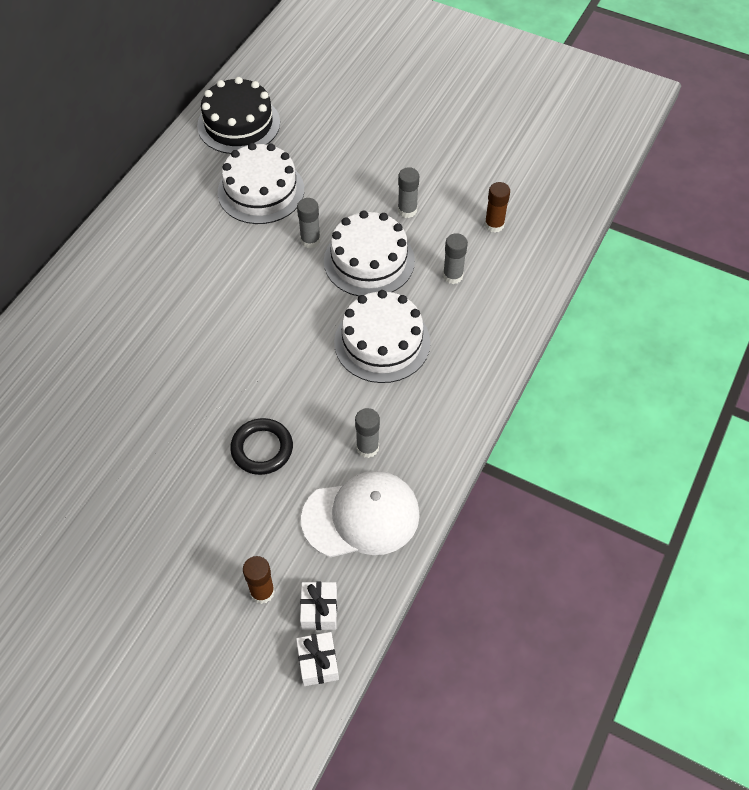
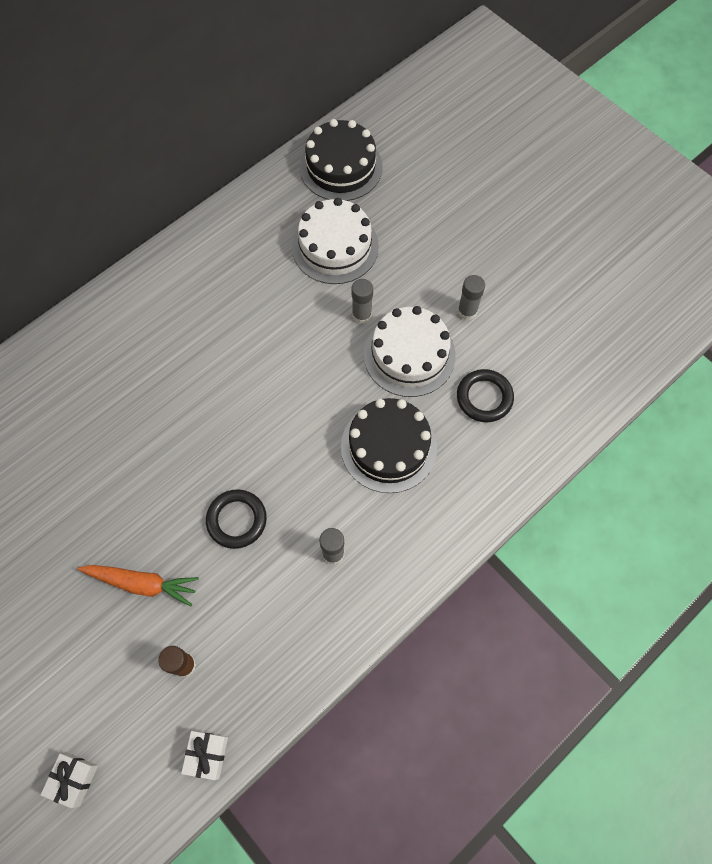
camera: 20 degrees right, 10 degrees up
(190, 534) = (142, 583): none -> orange carrot
(319, 610) = (227, 703): white gift -> white gift (74, 779)
(361, 516) = (300, 622): white cap -> none
(382, 342) = (388, 447): white cake -> black cake
(453, 276) = (484, 397): grey glue stick -> black ring
(494, 225) = (547, 354): brown glue stick -> none

